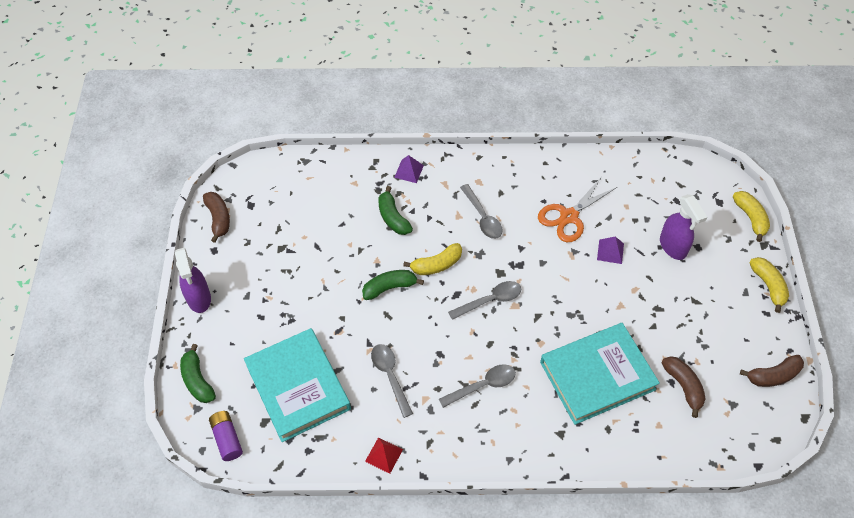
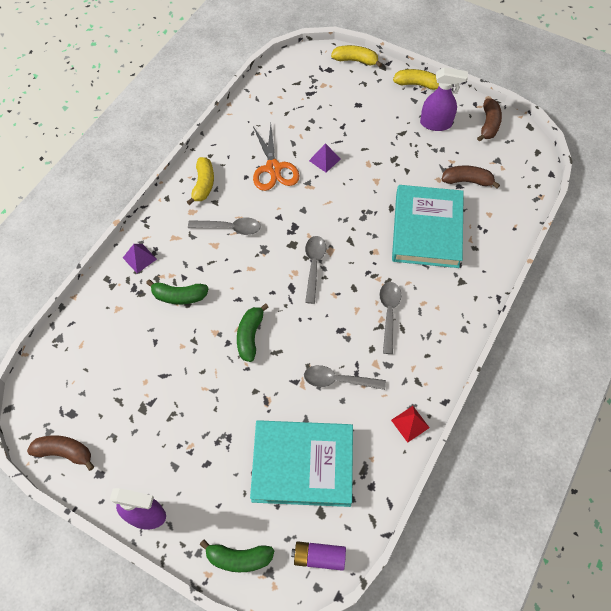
camera: 60 degrees left, 5 degrees up
(436, 265) = (252, 287): yellow banana -> yellow banana (203, 184)
(673, 247) = (347, 119): purple spray bottle -> purple spray bottle (436, 124)

